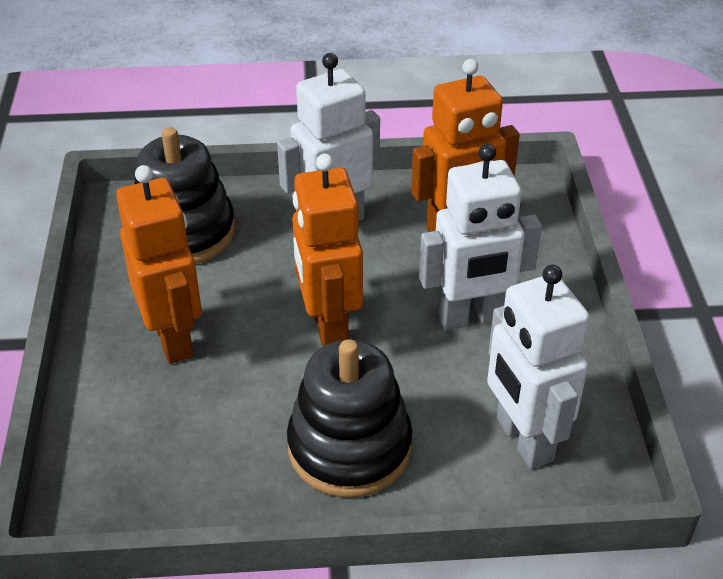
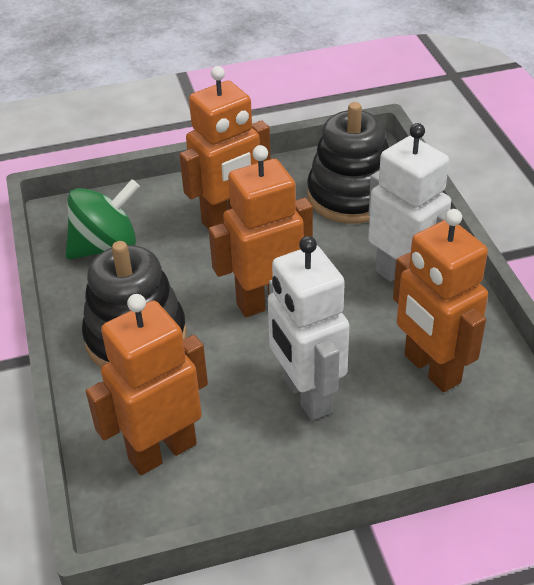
camera: 80 degrees right, 0 degrees up
(170, 465) = (106, 246): none -> green spinning top
(523, 439) = (162, 451): white robot -> orange robot

